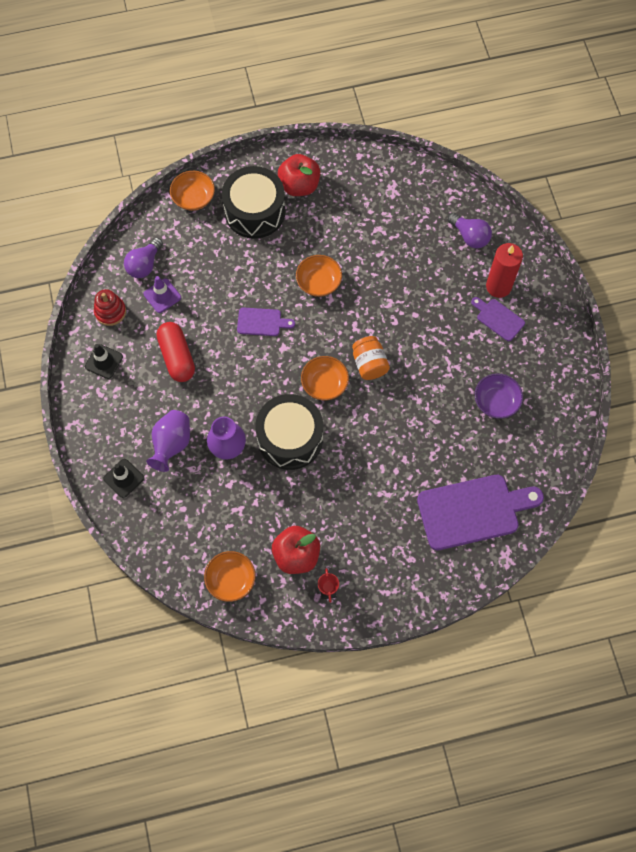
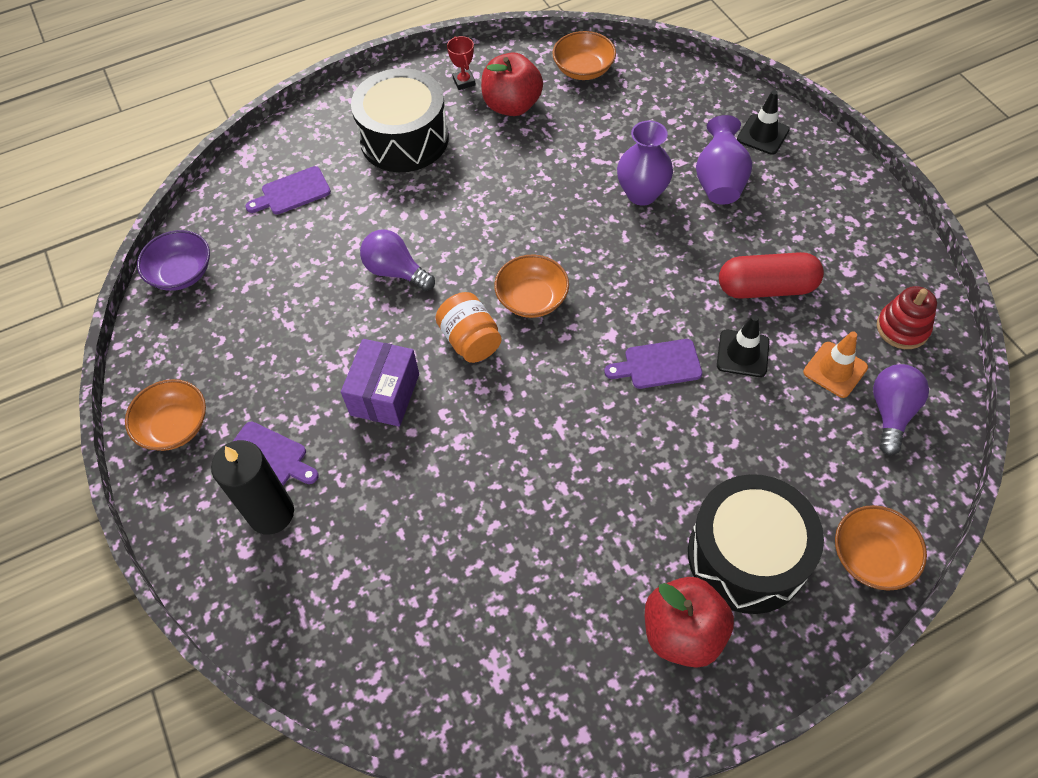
camera: 170 degrees right, 10 degrees down
(104, 361) = (870, 259): black traffic cone -> black traffic cone (742, 353)
(162, 296) = (835, 370): purple traffic cone -> orange traffic cone
(177, 357) = (766, 287): red capsule -> red capsule turned 60 degrees counterclockwise
(290, 438) = (560, 222): black drum -> black drum (404, 139)
(319, 282) = (587, 449): orange bowl -> orange bowl (174, 426)
(427, 341) = (385, 394): none -> purple box
(470, 236) = (330, 600): purple light bulb -> purple light bulb (396, 271)
(473, 511) = (292, 192): purple cutting board -> purple cutting board, size x0.49
(496, 401) = (267, 330): purple bowl -> purple bowl (181, 273)
(498, 286) = (271, 513): red candle -> black candle

